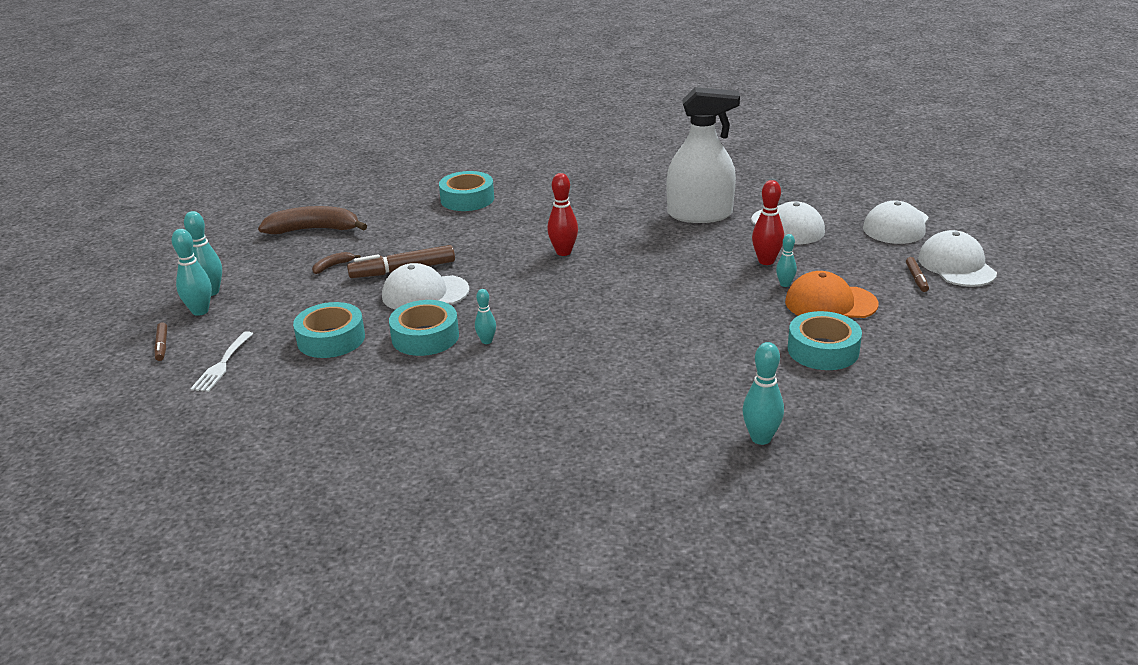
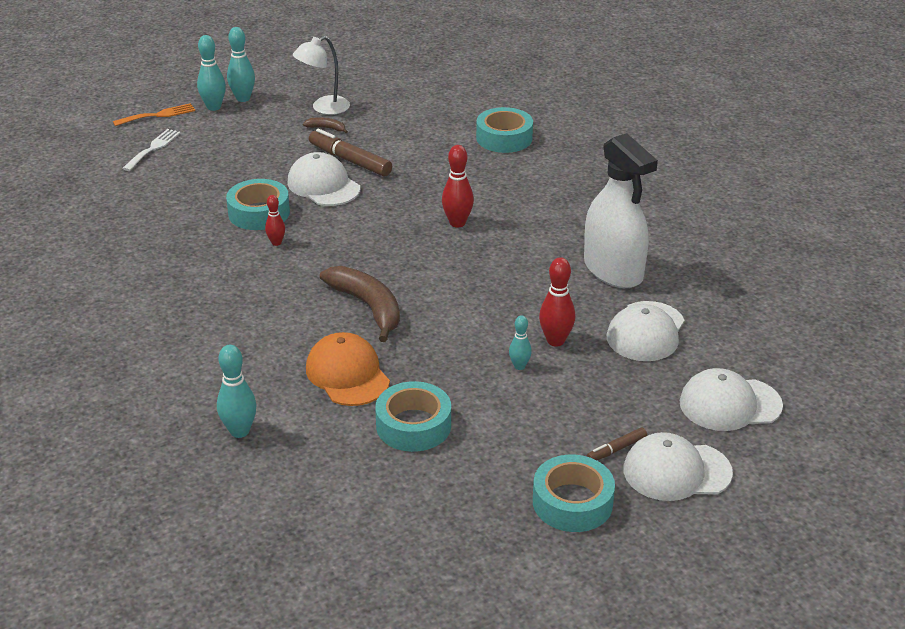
camera: 55 degrees right, 5 degrees up
(162, 346) = (158, 115): brown marker -> orange fork
(222, 365) = (153, 148): white fork -> white fork turned 135 degrees clockwise
(296, 258) = (323, 108): none -> white lamp
(314, 229) = (375, 94): brown banana -> brown banana (368, 307)
(331, 339) = (222, 175): turquoise tape -> turquoise tape (572, 502)
(486, 341) = (276, 243): turquoise bowling pin -> red bowling pin
(830, 303) = (508, 405): orange cap -> orange cap (347, 374)
(956, 265) = (676, 471): white cap -> white cap turned 135 degrees counterclockwise

